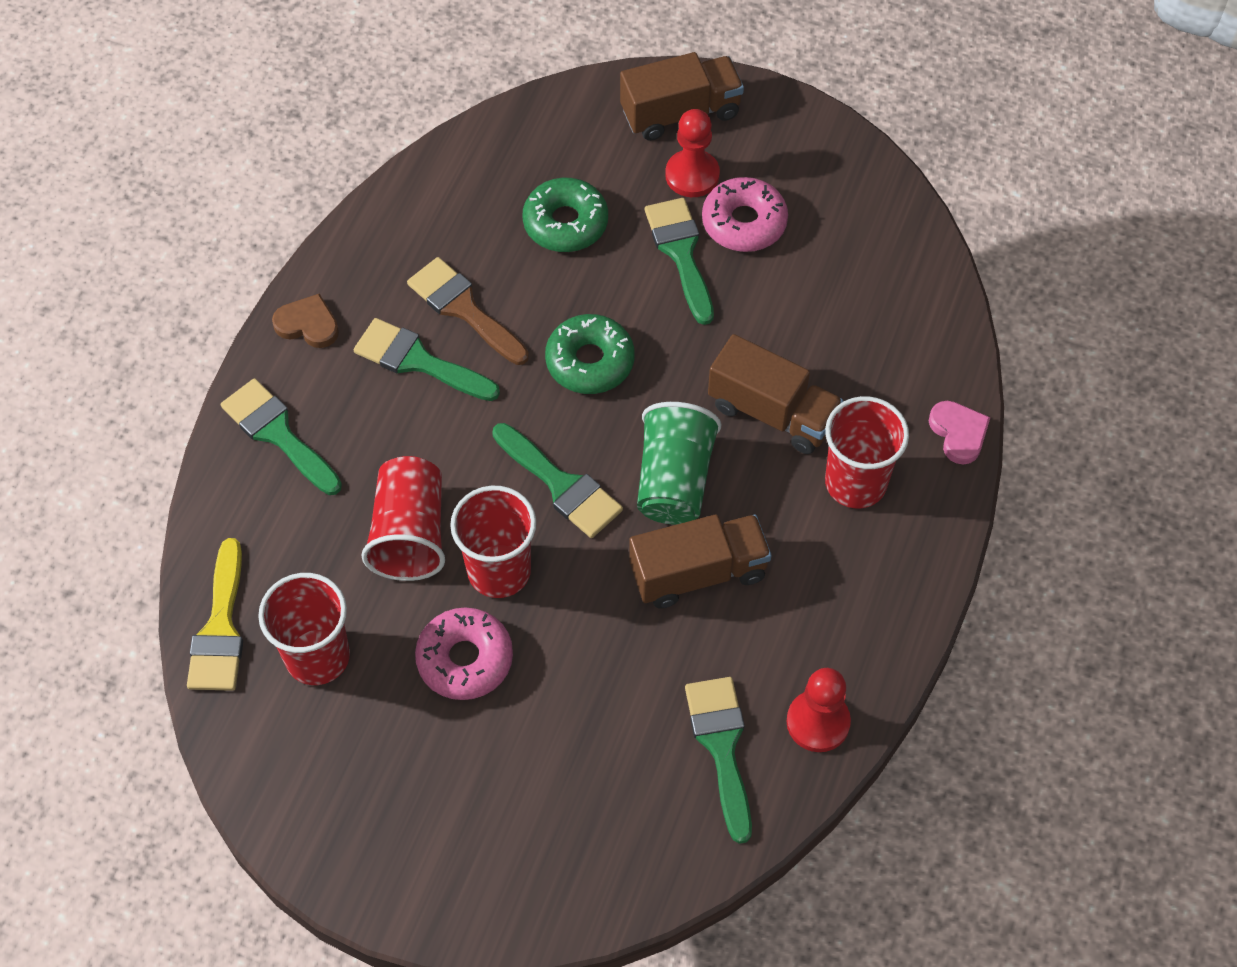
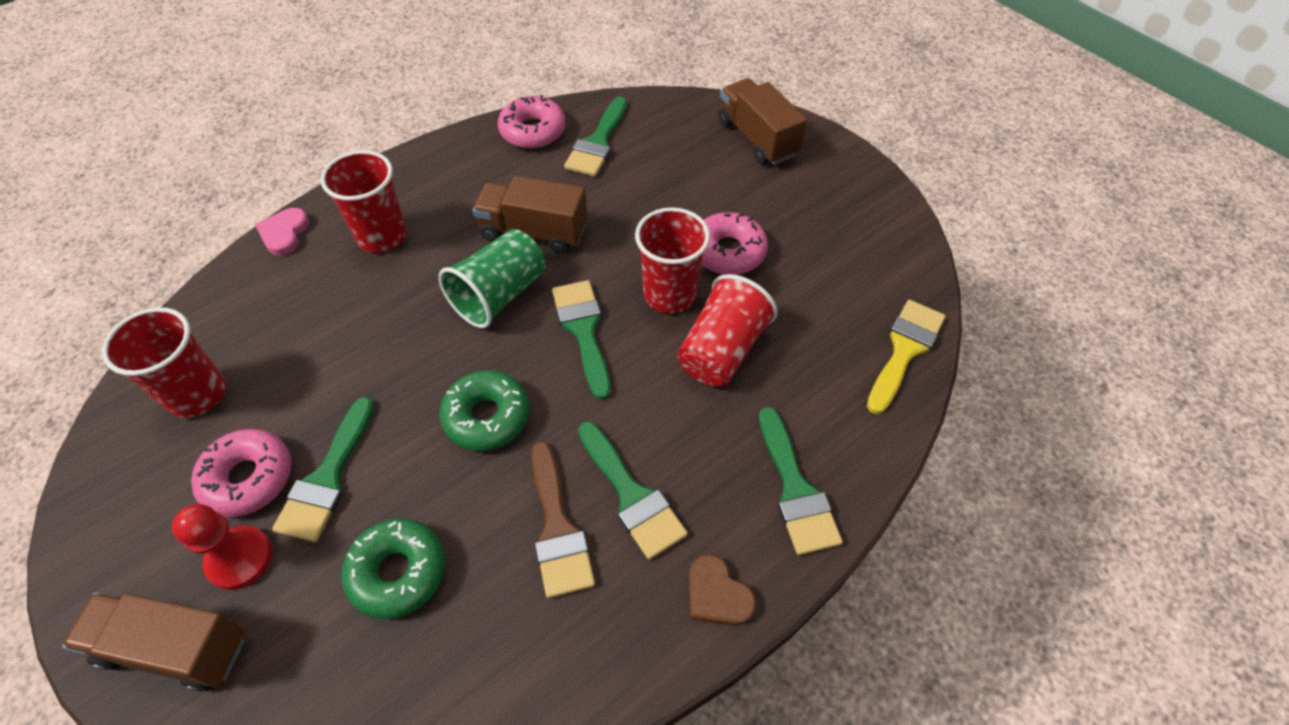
camera: 150 degrees left, 5 degrees down
(317, 656) = (834, 298): red cup -> red cup (197, 394)
(772, 412) = (388, 307): brown truck -> brown truck (757, 138)
(818, 722) = (533, 131): red pawn -> pink donut

